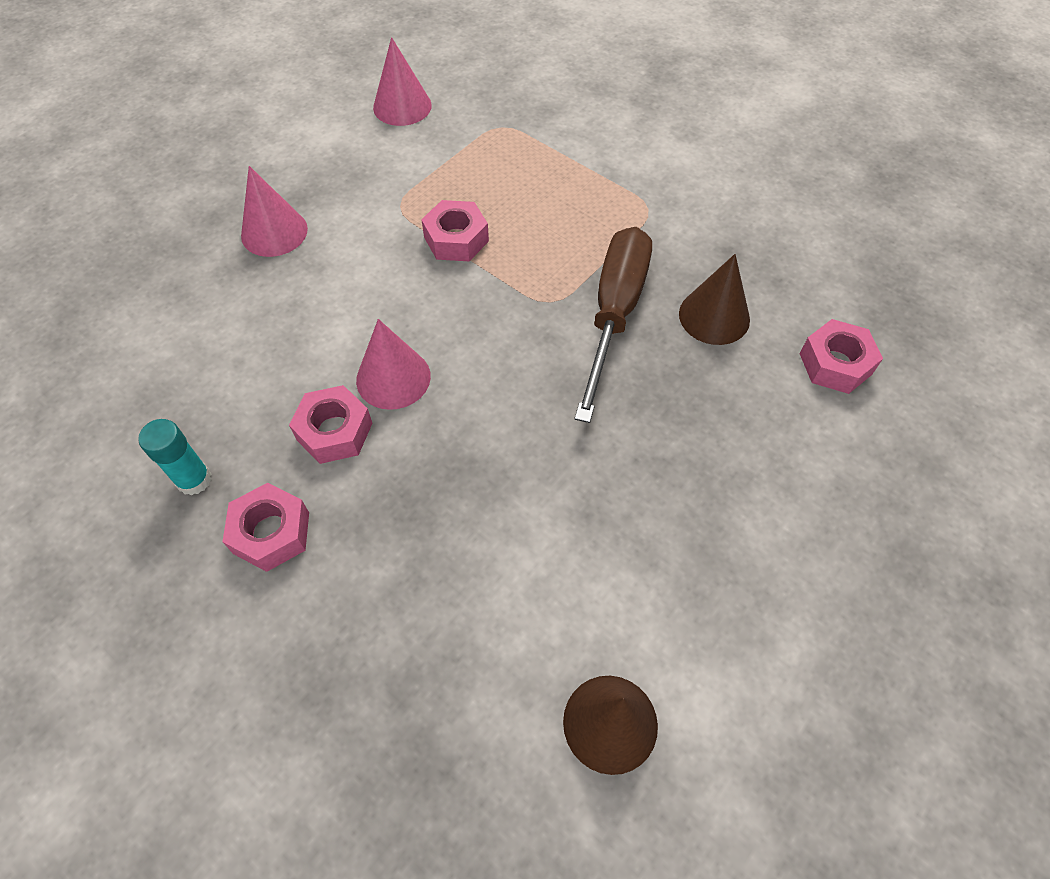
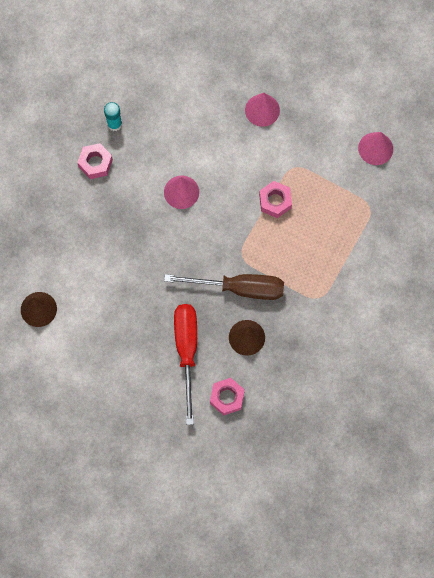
camera: 80 degrees right, 15 degrees up
(334, 431) = (148, 174): pink nut -> none
(737, 417) = (186, 351): none -> red screwdriver

